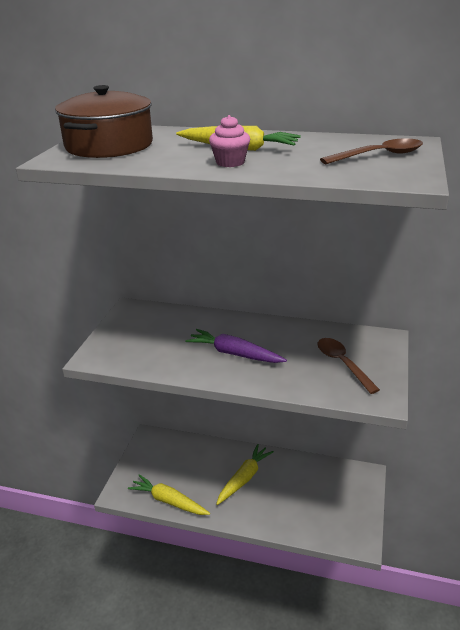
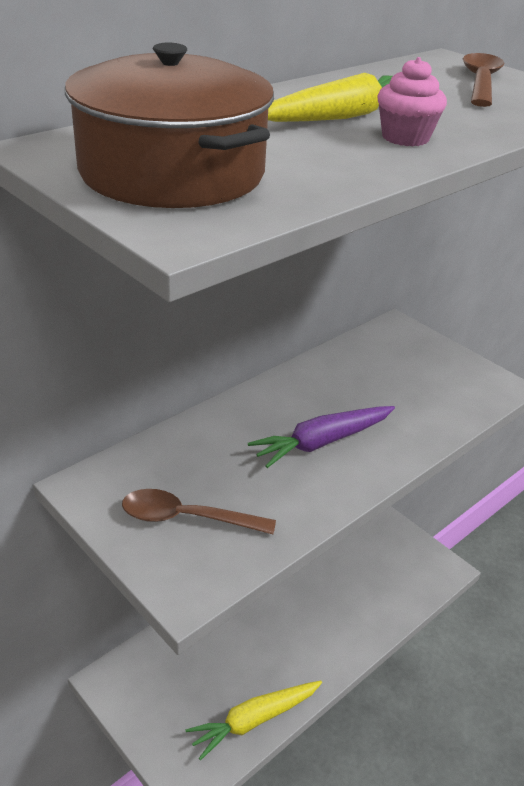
camera: 60 degrees left, 5 degrees up
(244, 478) = (282, 614): yellow carrot -> none
(342, 364) = (418, 376): brown spoon -> brown spoon (187, 518)

